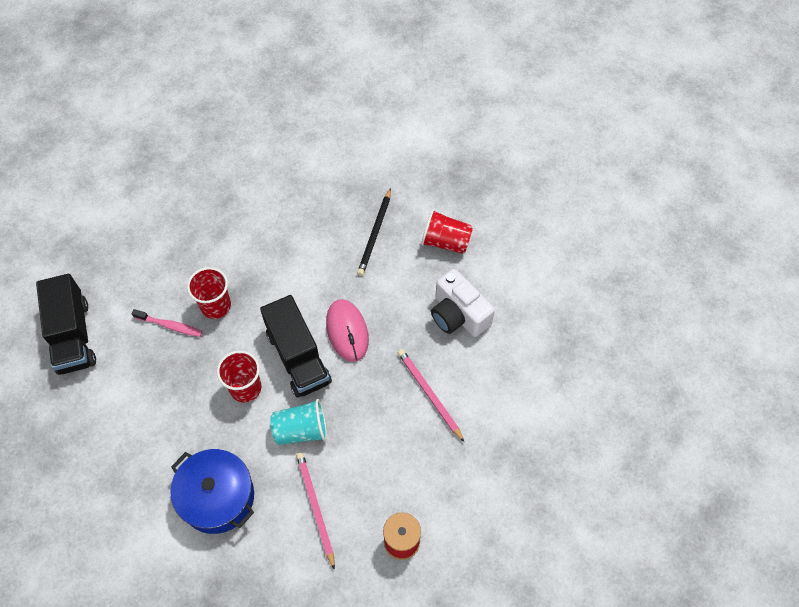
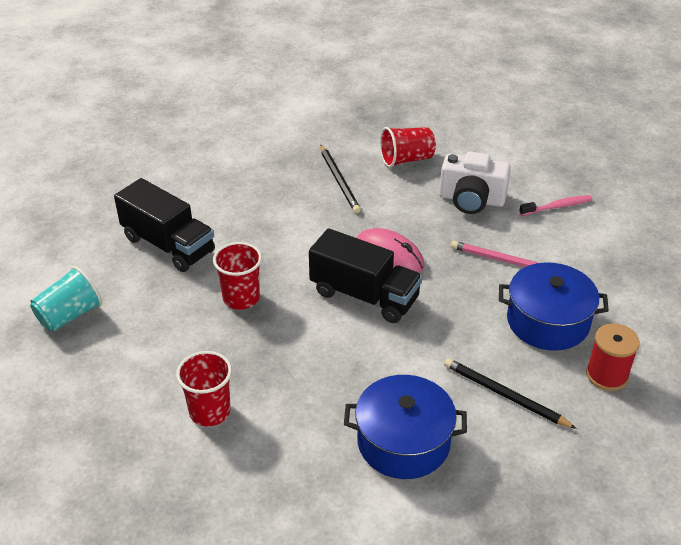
camera: 35 degrees left, 20 degrees down
(73, 336) = (105, 397): black truck -> black truck (168, 245)
(170, 326) = (208, 336): pink toothbrush -> pink toothbrush (557, 207)
(245, 388) = (338, 343): red cup -> red cup (210, 411)
(301, 430) = (426, 346): turquoise cup -> turquoise cup (69, 315)
(315, 507) = (504, 395): pink pencil -> black pencil
(405, 467) = (547, 321): none -> blue pot

